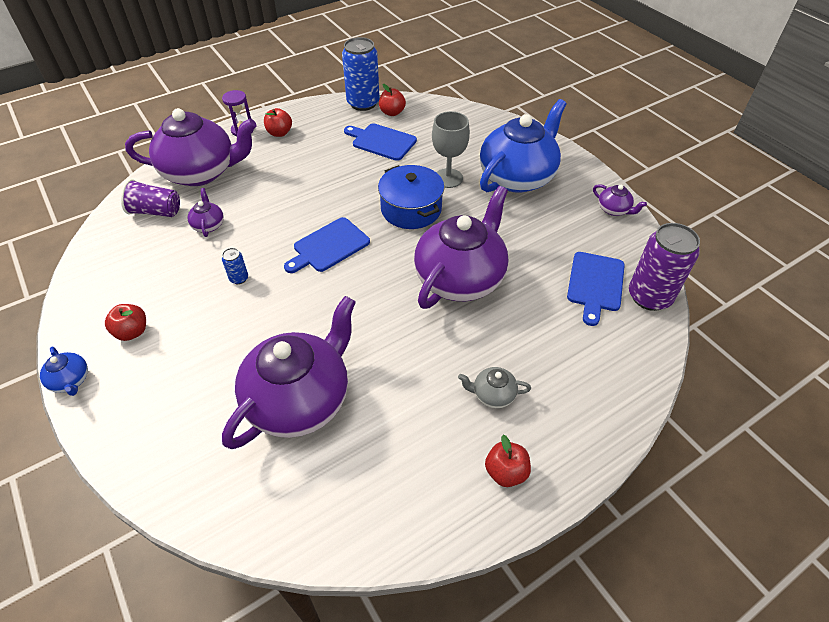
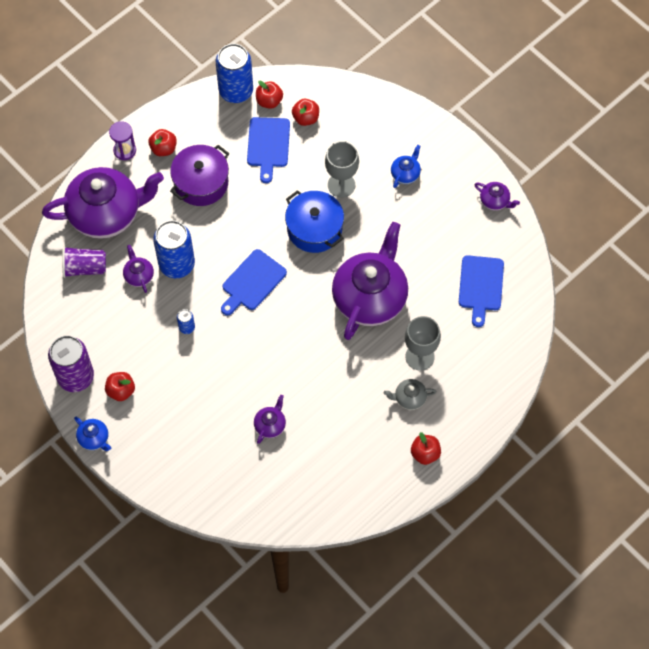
camera: 10 degrees left, 15 degrees up
(253, 221) = (177, 264): none -> blue can
(300, 399) = (270, 425): purple teapot -> purple teapot, size x0.41
(305, 160) = (201, 183): none -> purple pot
(381, 141) = (268, 145): blue cutting board -> blue cutting board turned 105 degrees counterclockwise
(424, 127) = (306, 118): none -> red apple
(512, 348) = (419, 357): none -> grey goblet
(517, 177) = (405, 174): blue teapot -> blue teapot, size x0.41
(649, 296) = (524, 292): purple can -> purple can (75, 377)

